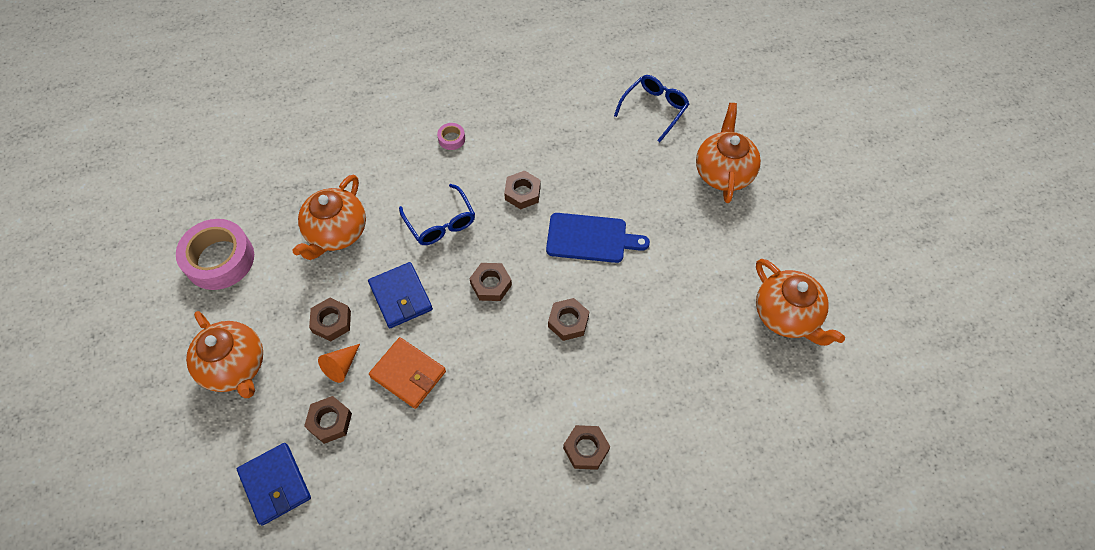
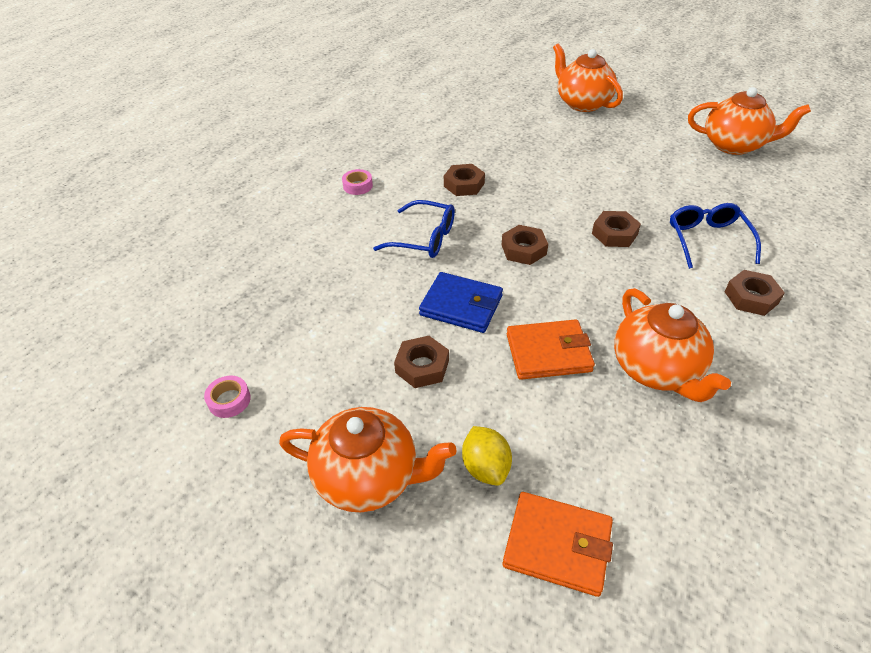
camera: 40 degrees left, 15 degrees down
(220, 259) = (229, 400): pink tape -> pink tape, size x0.43
(275, 484) = (557, 545): blue wallet -> orange wallet
(292, 413) = (485, 467): none -> yellow lemon
(330, 421) = (532, 443): brown nut -> none
(336, 233) = (335, 301): orange teapot -> orange teapot (656, 370)
(341, 366) = (480, 392): orange cone -> none
(590, 238) = (553, 180): blue cutting board -> none
(654, 109) = (489, 97): blue glasses -> blue glasses (707, 240)

